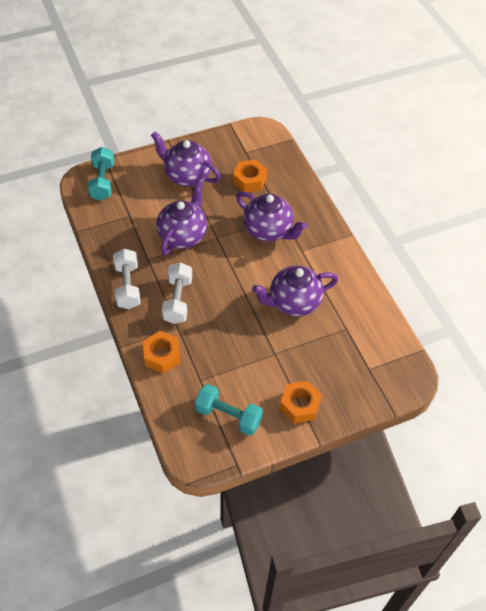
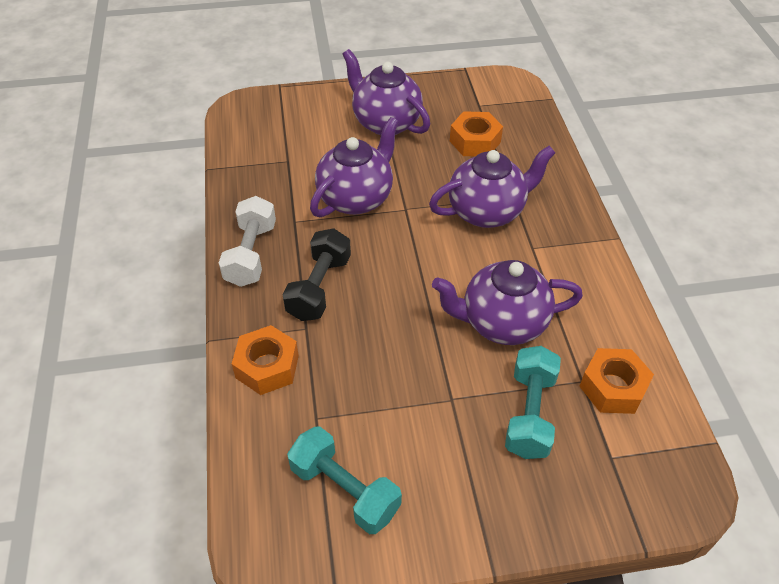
camera: 15 degrees right, 5 degrees down
(102, 182) = (266, 113): turquoise dumbbell -> turquoise dumbbell (529, 413)
(177, 300) = (319, 287): white dumbbell -> black dumbbell
(268, 230) = (487, 211): purple teapot -> purple teapot turned 75 degrees counterclockwise
(299, 405) = (474, 497): orange nut -> orange nut (612, 387)

